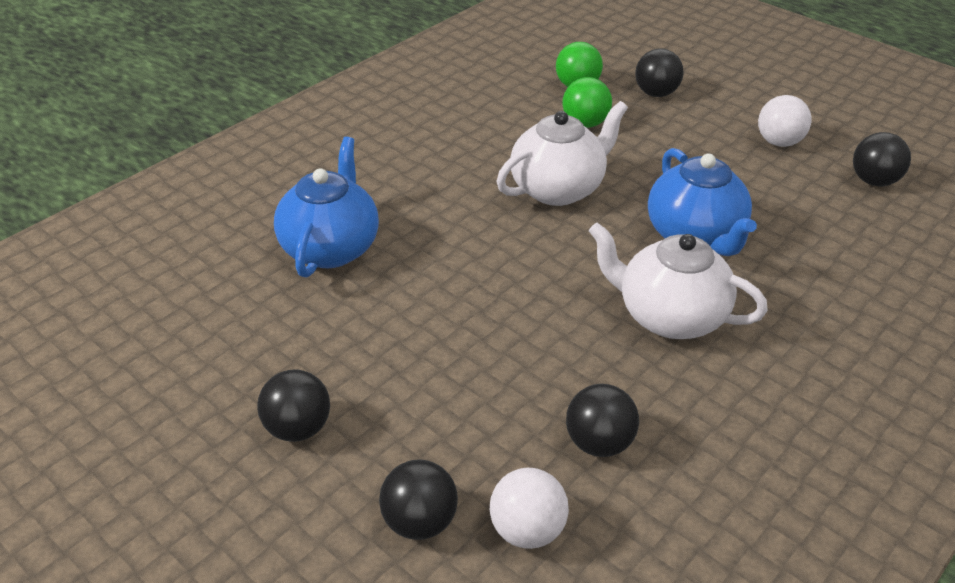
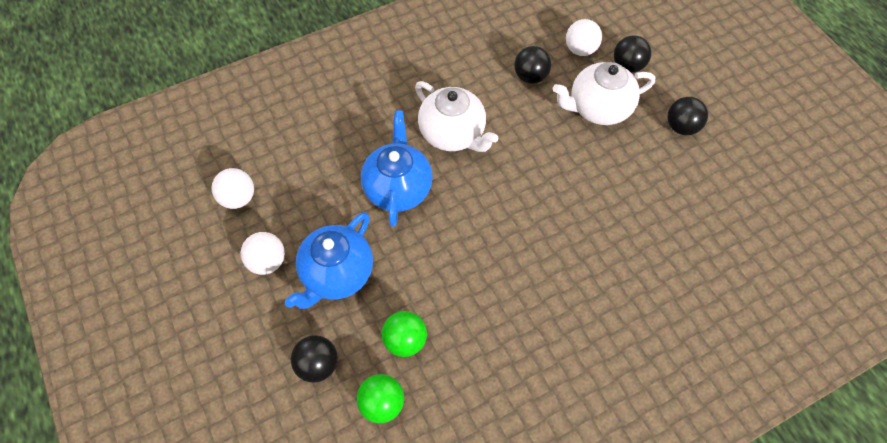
camera: 160 degrees left, 20 degrees up
(331, 247) = (649, 256): blue teapot -> blue teapot (337, 274)
(558, 188) = (466, 264): white teapot -> white teapot (598, 108)
(874, 181) = (238, 198): black ball -> white ball

